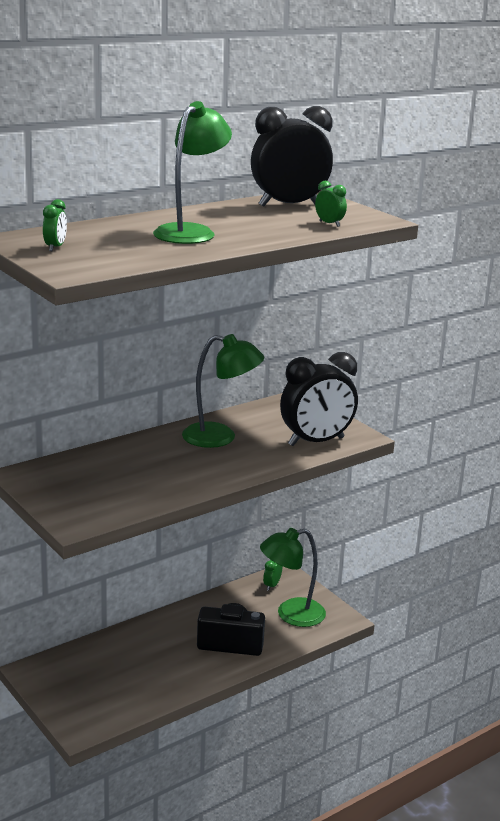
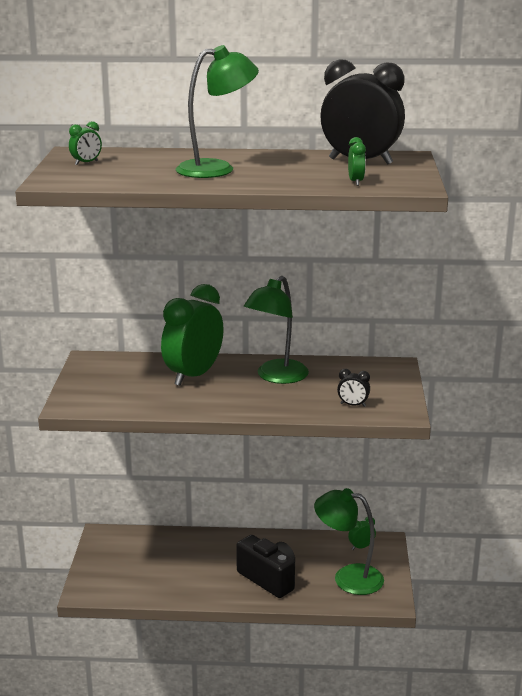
camera: 40 degrees right, 0 degrees up
(147, 458) = (193, 375): none -> green clock
(220, 437) = (276, 377): green lamp -> green lamp turned 75 degrees clockwise
(316, 441) = (353, 405): black clock -> black clock, size x0.41

